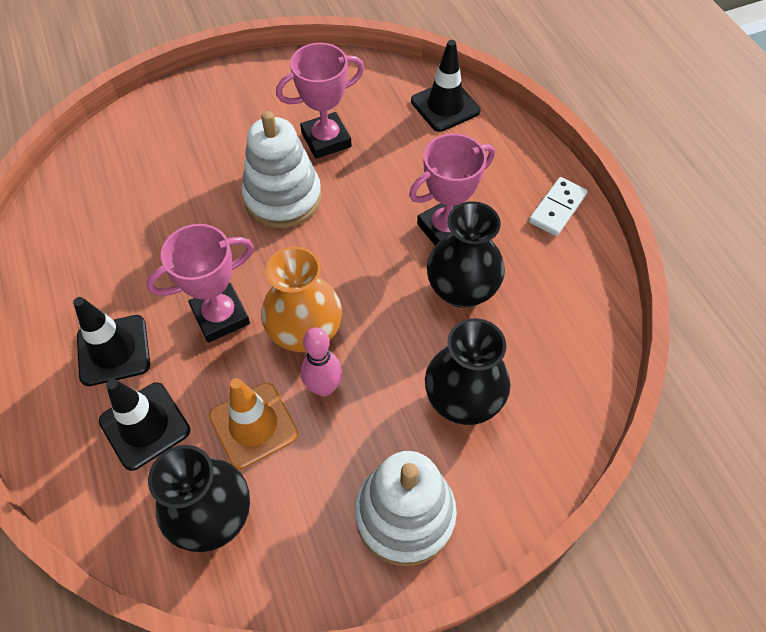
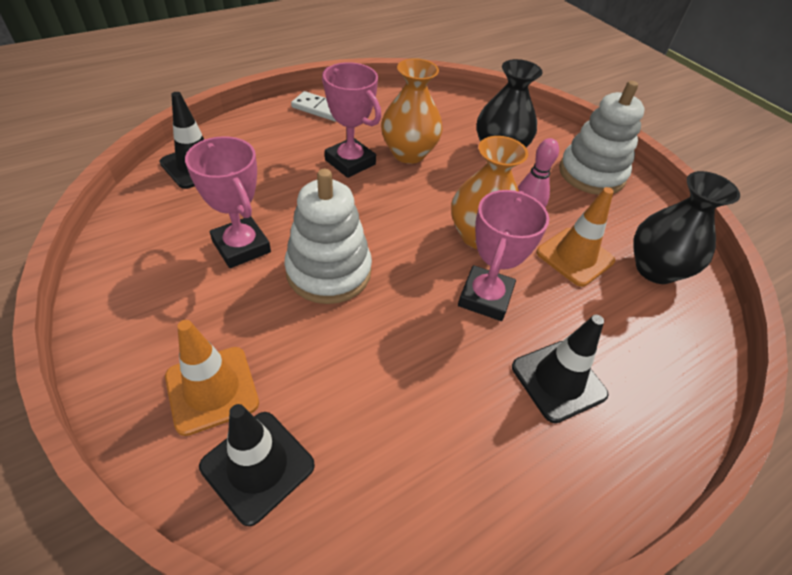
camera: 105 degrees left, 10 degrees down
(145, 426) = (616, 331): black traffic cone -> black traffic cone (257, 466)
(188, 126) = (212, 389): none -> orange traffic cone
(220, 316) = (485, 297): pink trophy -> pink trophy turned 60 degrees clockwise
(461, 290) = (408, 153): black vase -> orange vase

